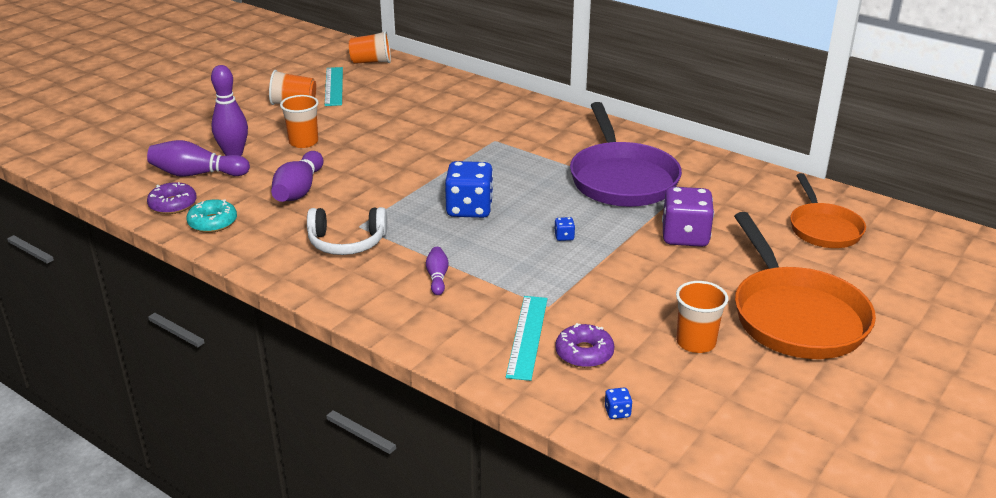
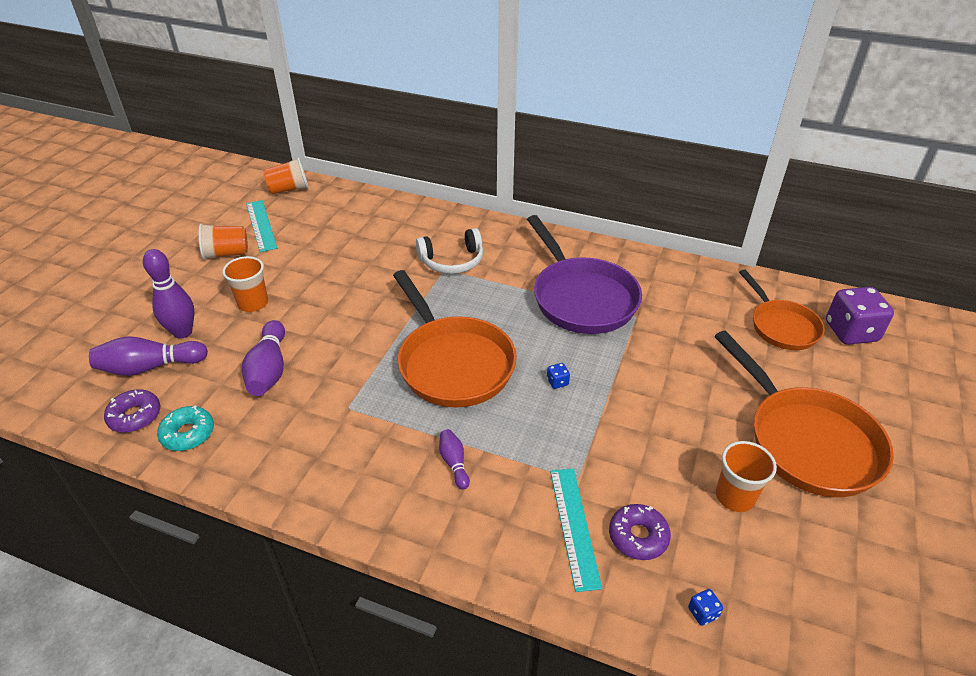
camera: 15 degrees left, 10 degrees up
(347, 242) = (343, 433): white headphones -> white headphones (452, 261)
(469, 209) = (452, 363): blue dice -> orange pan
(685, 236) = (667, 360): purple dice -> purple dice (851, 332)

